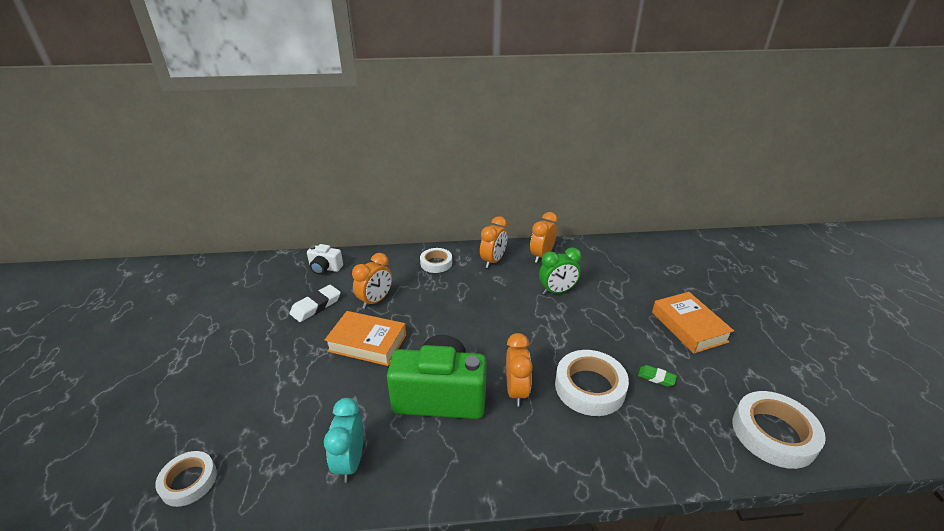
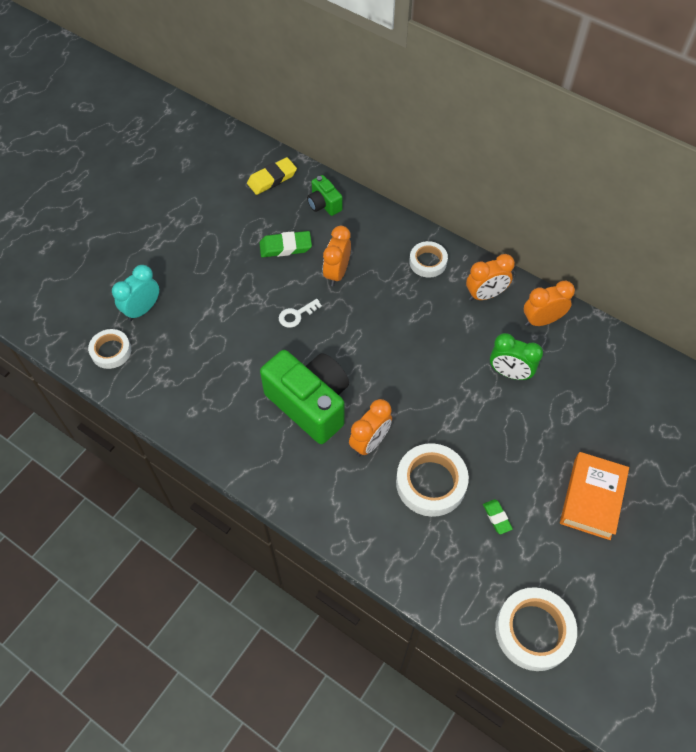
camera: 40 degrees right, 25 degrees up
(266, 273) = (272, 179): none -> yellow eraser
(316, 306) = (285, 247): white eraser -> green eraser
(325, 268) = (324, 204): white camera -> green camera
(350, 462) = (210, 410): turquoise clock -> turquoise clock (142, 309)
(367, 343) = (296, 315): orange book -> white key
(375, 301) = (337, 273): orange clock -> orange clock turned 120 degrees clockwise

